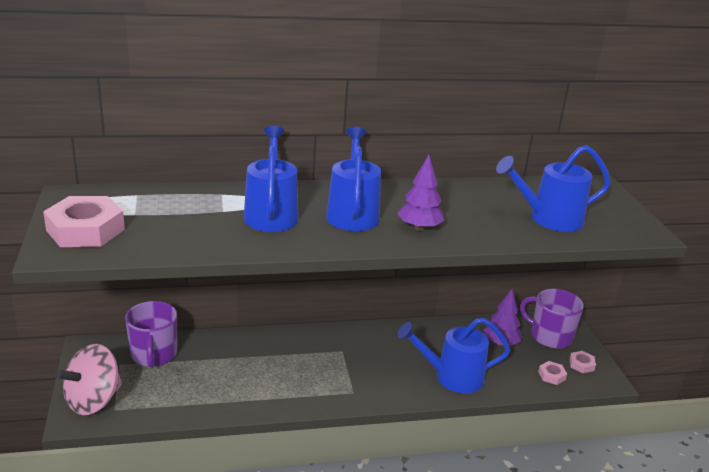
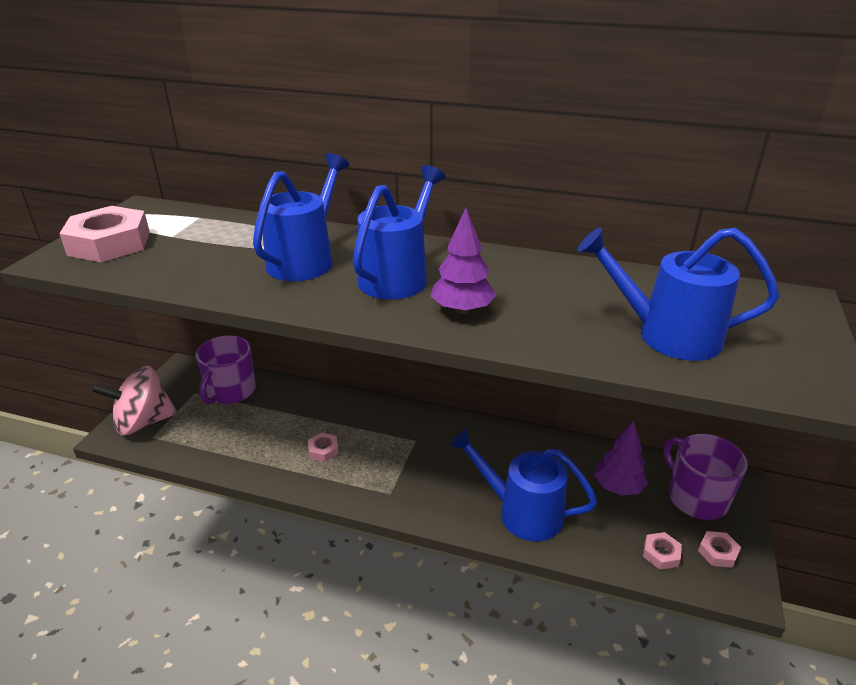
camera: 30 degrees right, 5 degrees up
(276, 377) = (323, 450): none -> pink nut

